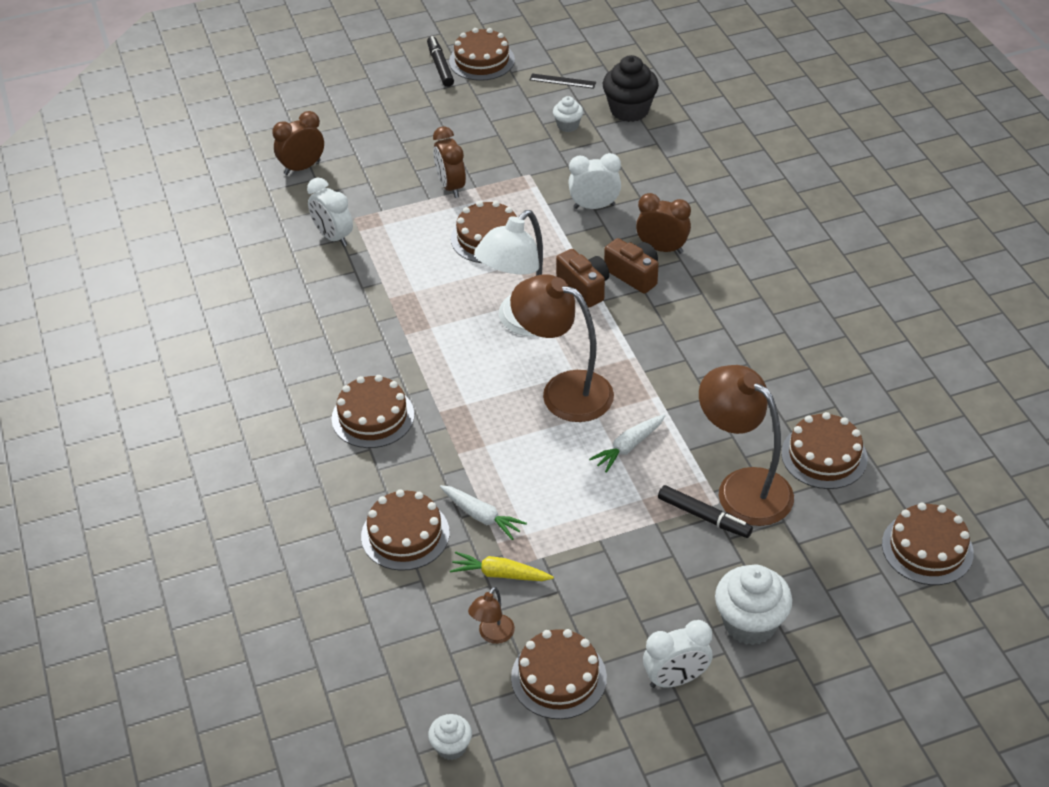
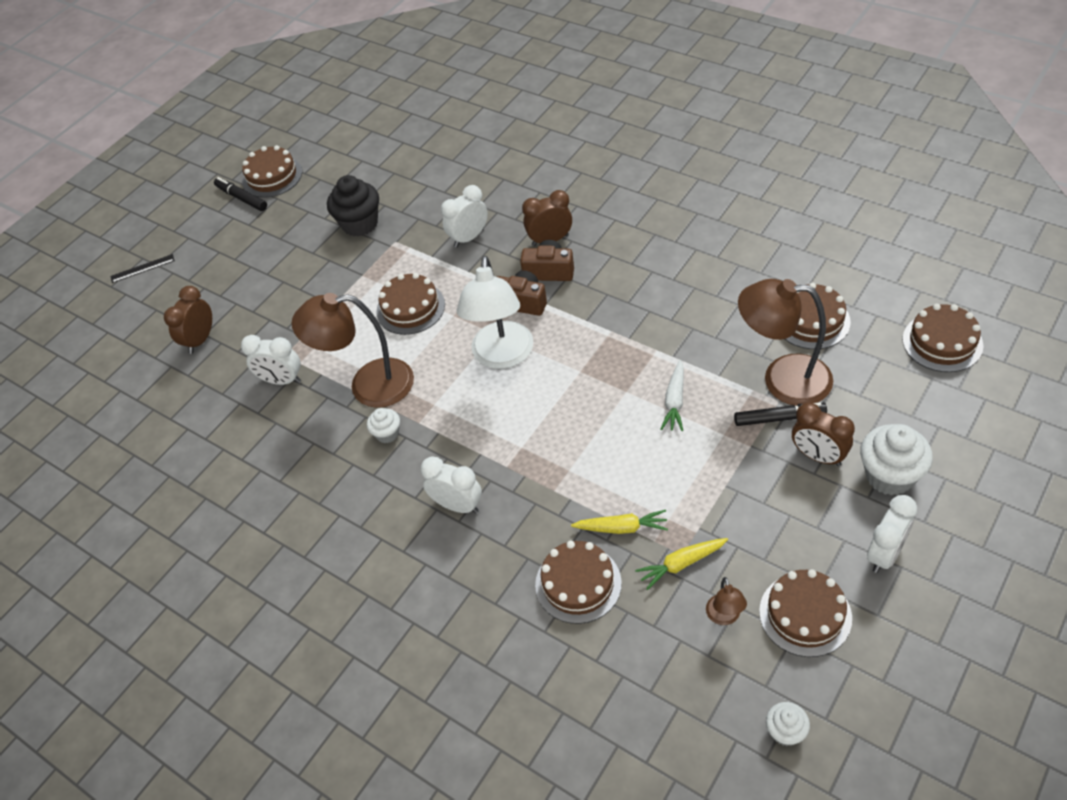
camera: 30 degrees left, 5 degrees up
(373, 416) = (458, 505): brown cake -> white clock
(450, 187) = (342, 285): brown clock -> brown clock (818, 456)
(481, 516) = (622, 528): white carrot -> yellow carrot
(562, 81) = (352, 159): black ruler -> black ruler (142, 268)
(564, 391) = (585, 389): brown lamp -> brown lamp (368, 385)
(568, 125) = (389, 189): white cupcake -> white cupcake (387, 434)
(629, 110) = (425, 153): black cupcake -> black cupcake (360, 224)

